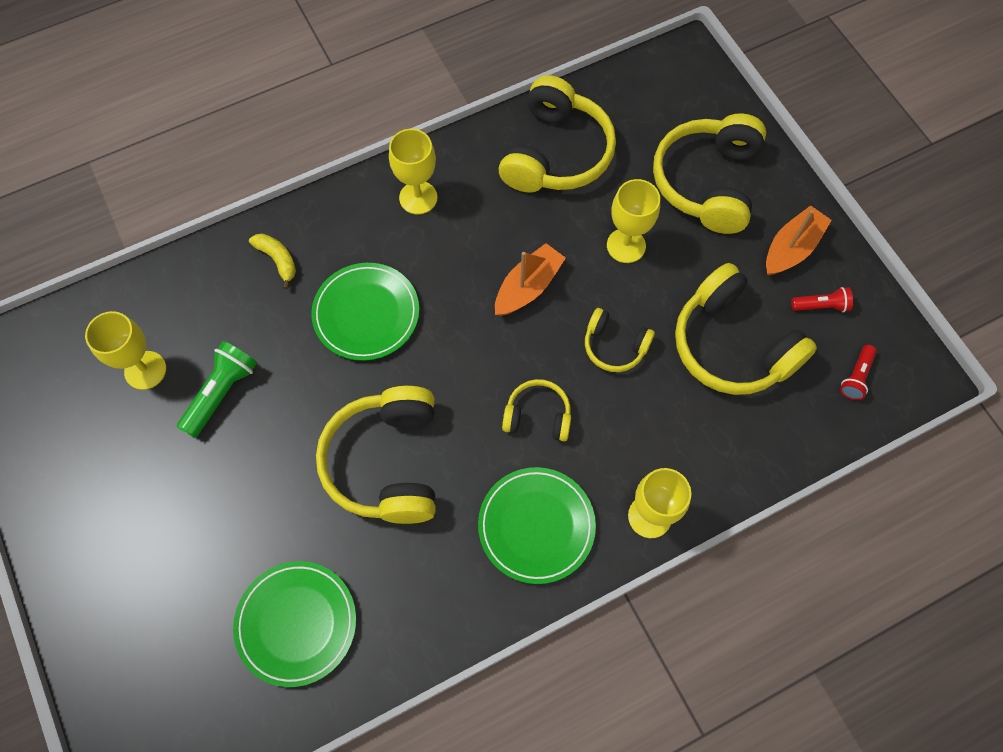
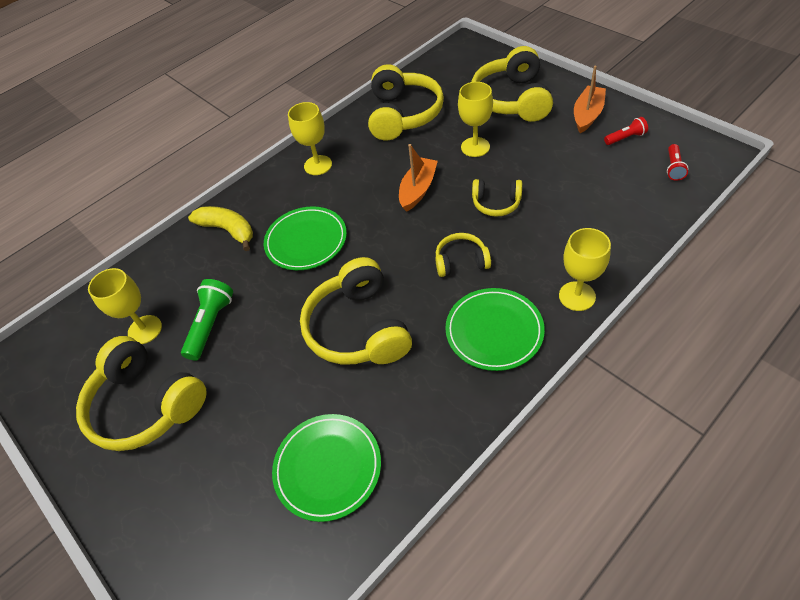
camera: 10 degrees left, 15 degrees down
(278, 260) = (228, 230): yellow banana -> yellow banana, size x1.54
(732, 345) = (578, 177): yellow headphones -> yellow headphones (146, 405)

